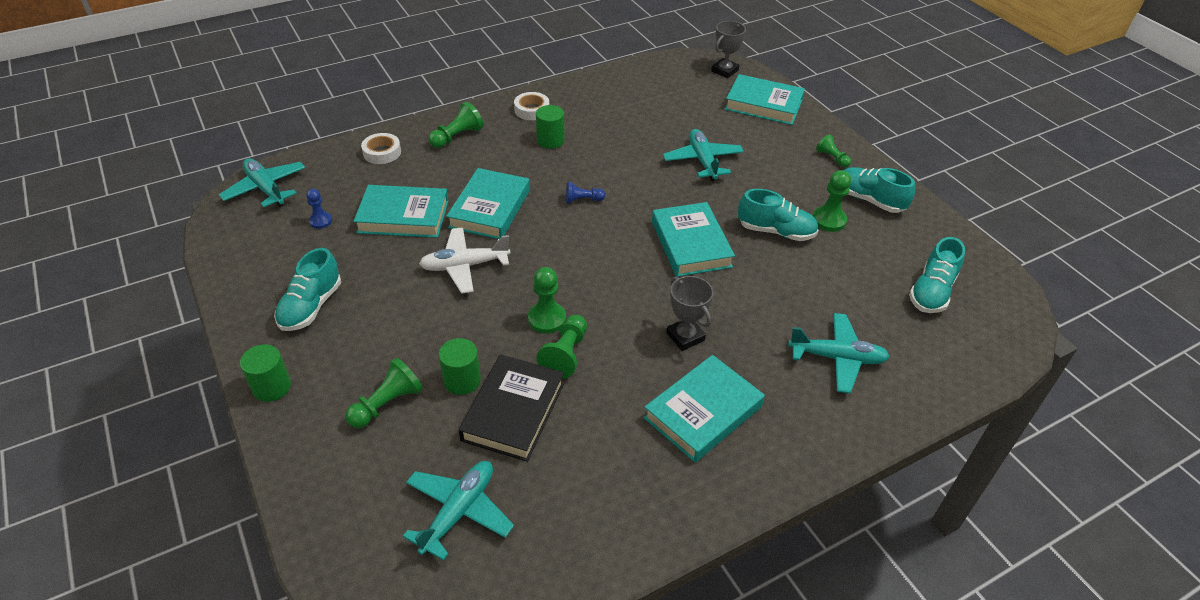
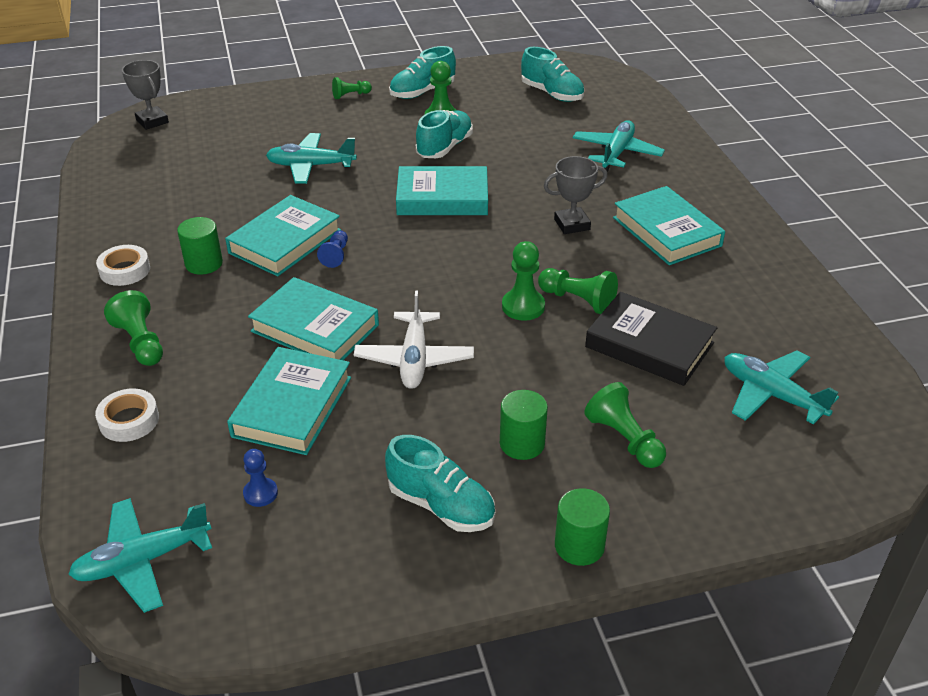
camera: 75 degrees left, 5 degrees down
(462, 380) = (600, 377): green cylinder -> green cylinder (522, 443)
(763, 104) = (235, 112): turquoise book -> turquoise book (285, 241)

